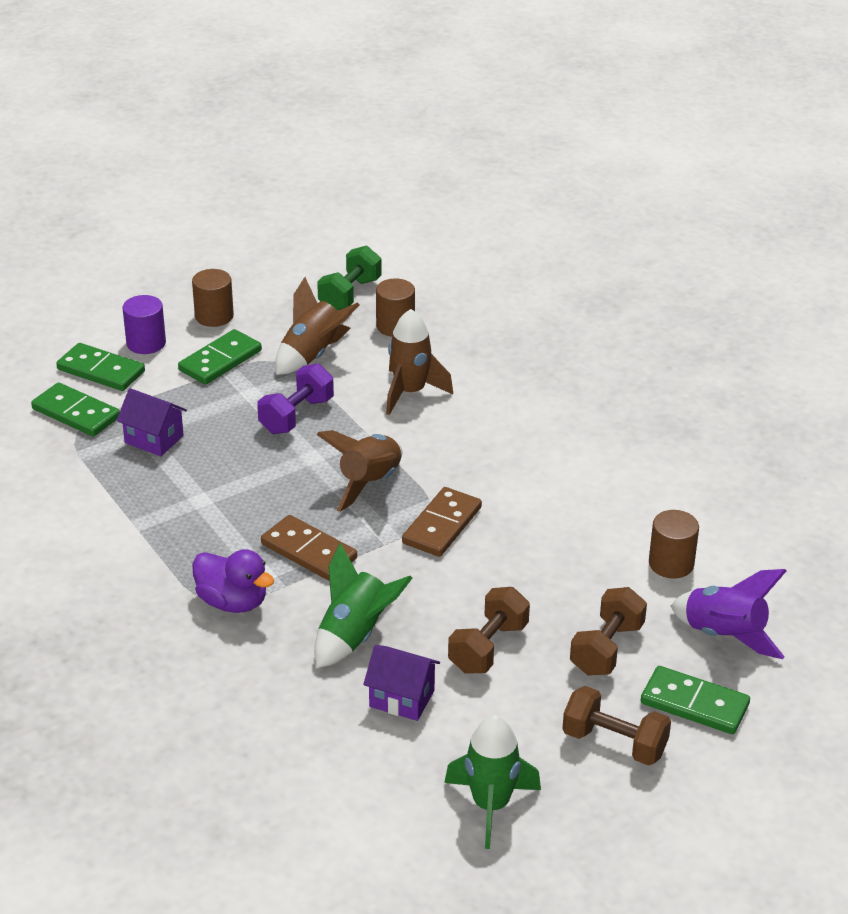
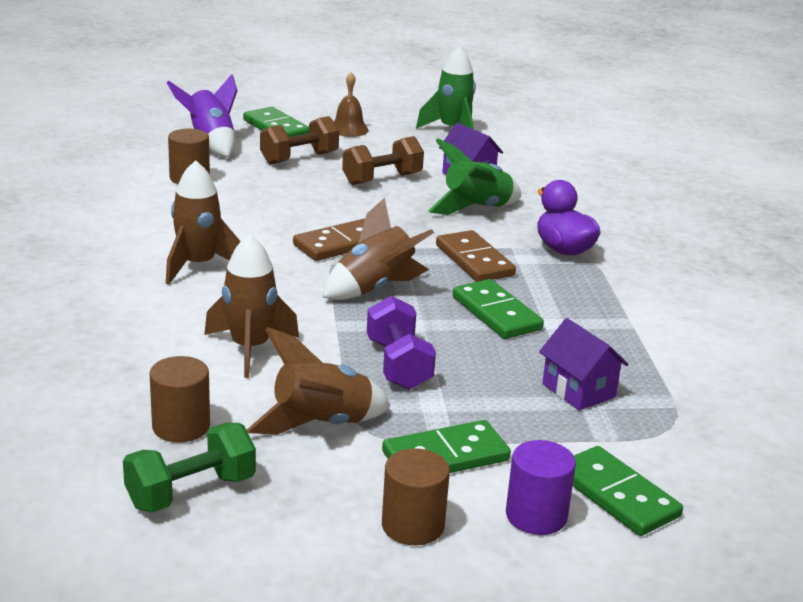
camera: 155 degrees left, 10 degrees down
(76, 413) = (666, 449): green domino -> green domino (496, 313)
(296, 416) = (398, 365): purple dumbbell -> purple dumbbell turned 75 degrees counterclockwise
(530, 453) = (198, 265): none -> brown rocket
(614, 743) = (348, 129): brown dumbbell -> brown bell

